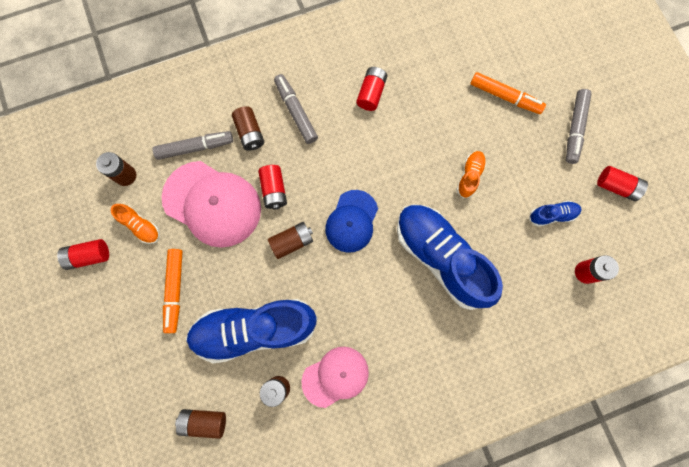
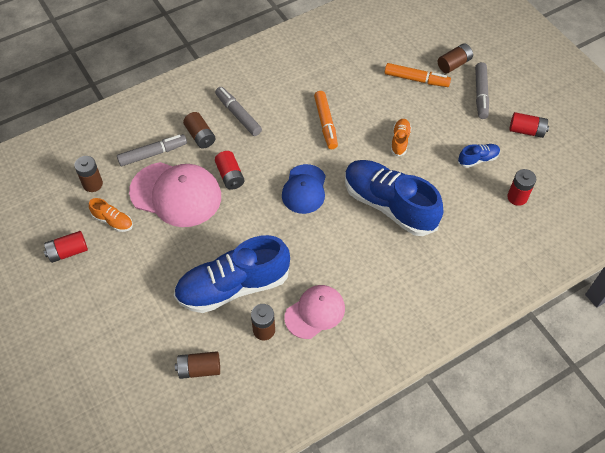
camera: 10 degrees left, 20 degrees down
(175, 290) = (153, 267): orange marker -> orange marker (325, 123)
(292, 242) = (254, 213): brown battery -> brown battery (454, 64)
(371, 93) = (301, 92): red battery -> none

